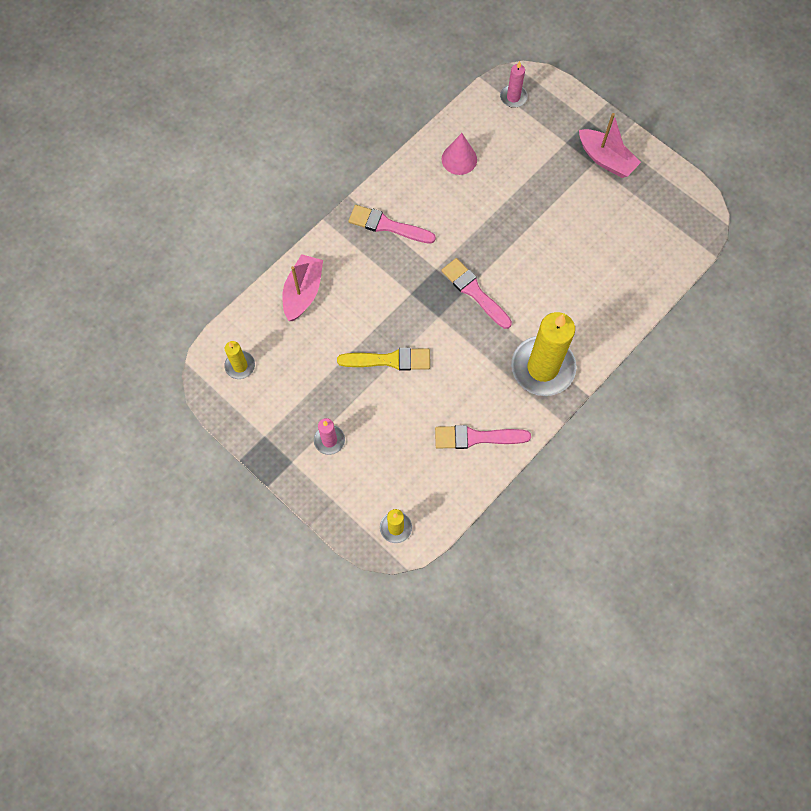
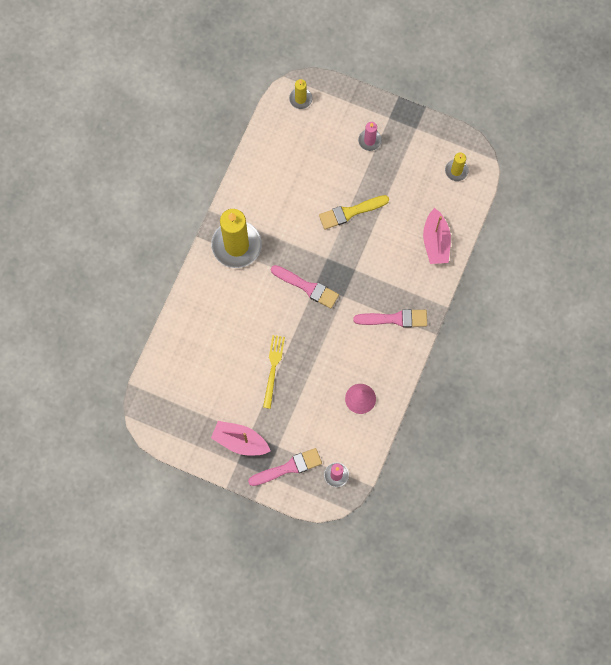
camera: 160 degrees right, 5 degrees up
(476, 437) = (267, 178): pink brush -> pink brush (288, 467)
(545, 219) = (273, 368): none -> yellow fork

